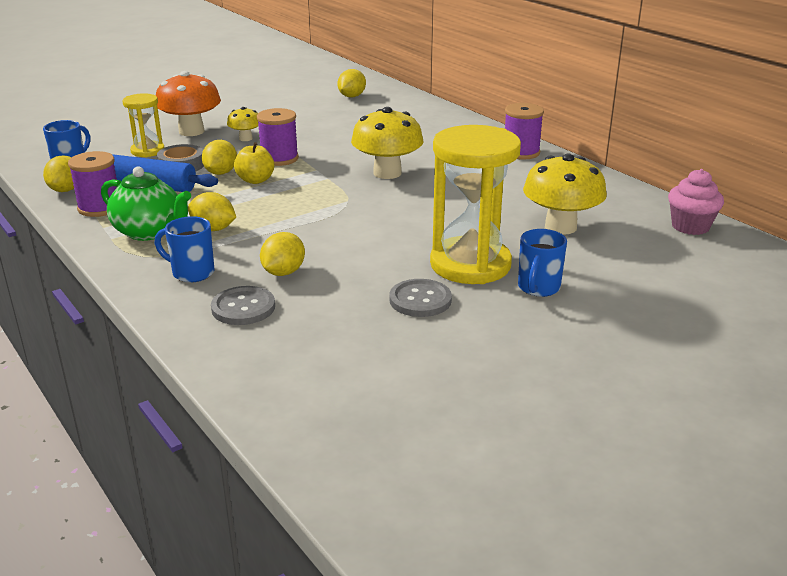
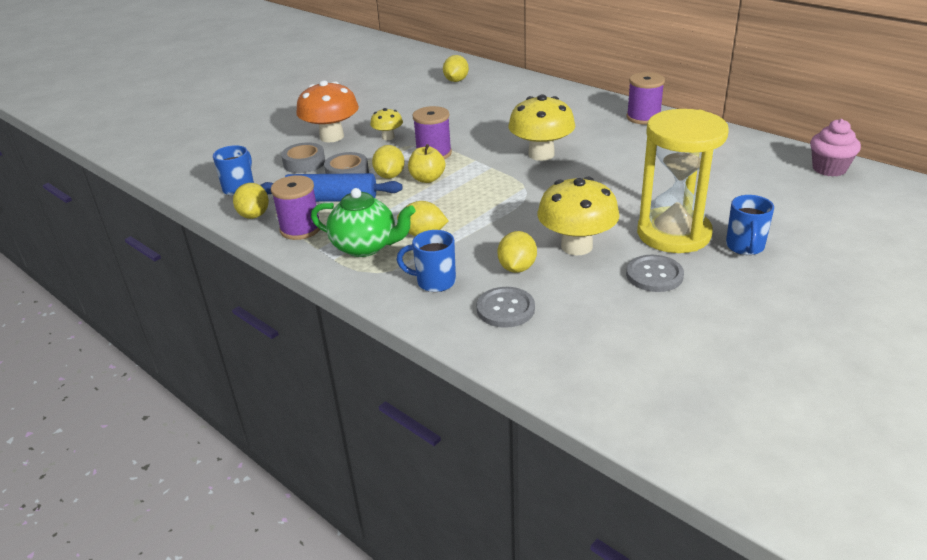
camera: 10 degrees left, 5 degrees up
(147, 151) = (304, 163): yellow hourglass -> grey tape
(560, 227) = (724, 185): yellow mushroom -> yellow mushroom (576, 246)

